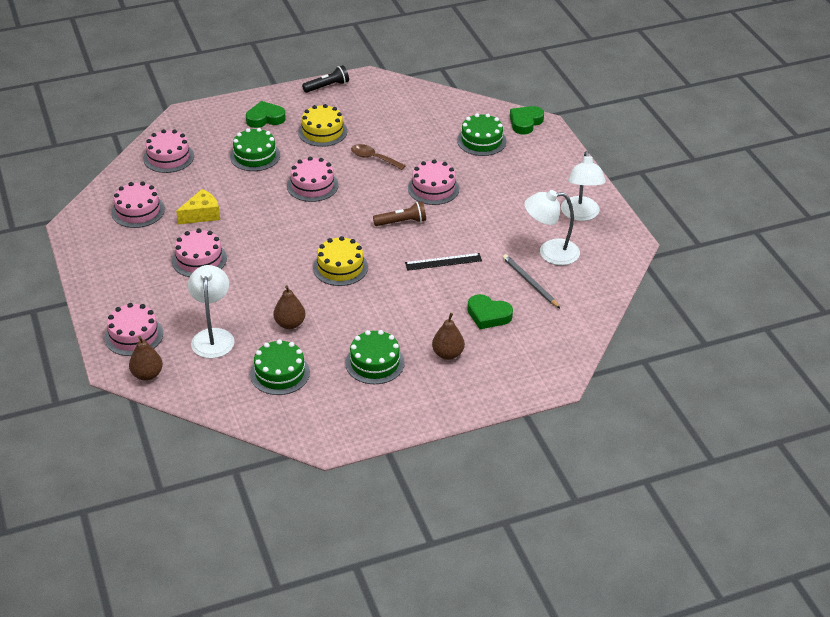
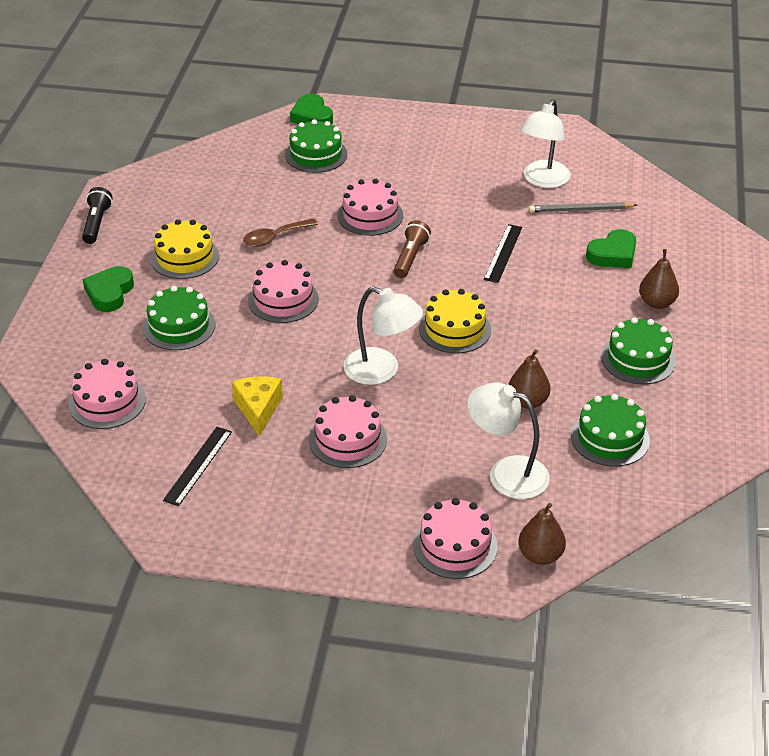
camera: 60 degrees left, 0 degrees up
(138, 211) = (198, 465): pink cake -> black ruler
(580, 215) = (497, 140): white lamp -> white lamp (381, 371)

